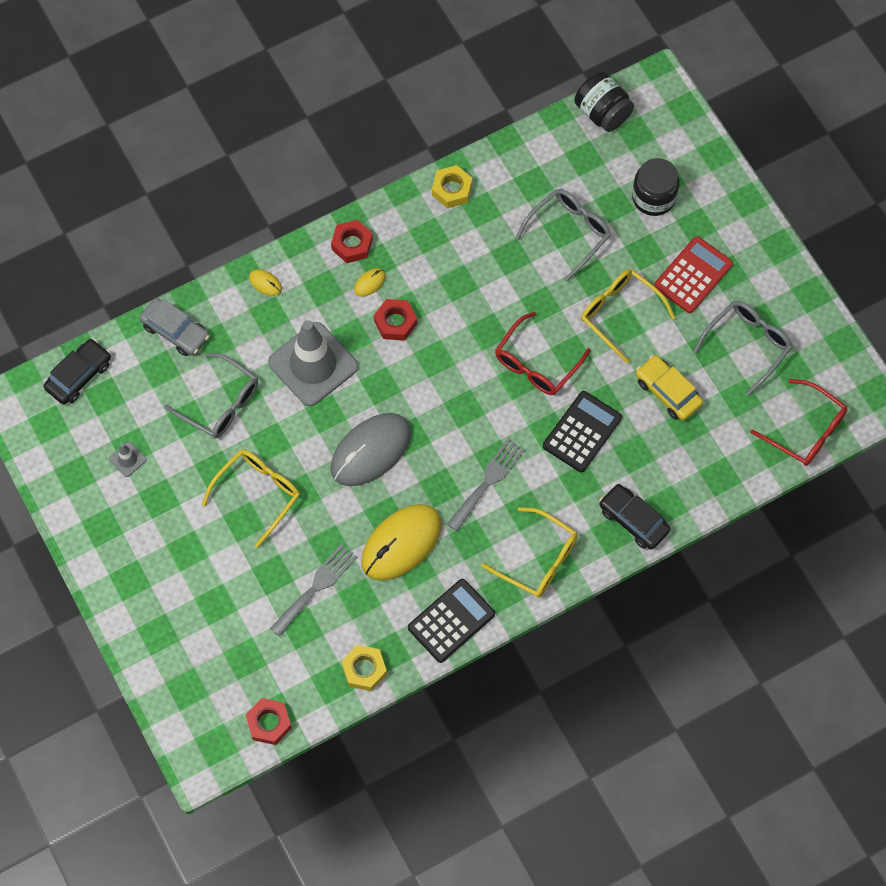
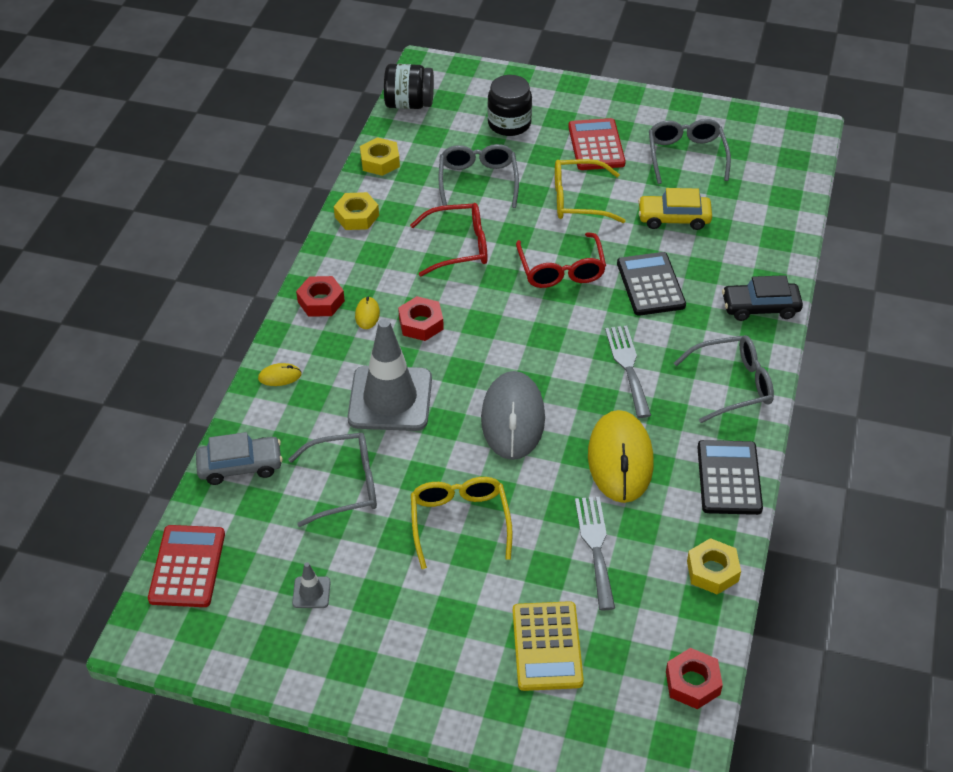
camera: 45 degrees left, 20 degrees down
(79, 375) = (187, 566): black car -> red calculator
(216, 621) = (547, 646): none -> yellow calculator
(521, 152) = (380, 161): none -> yellow nut
(538, 559) = (732, 385): yellow glasses -> grey glasses
(806, 430) = (791, 172): red glasses -> red glasses (459, 247)

